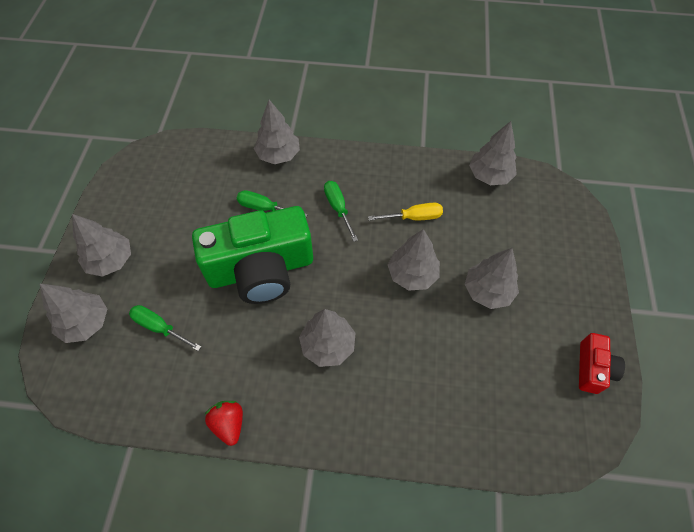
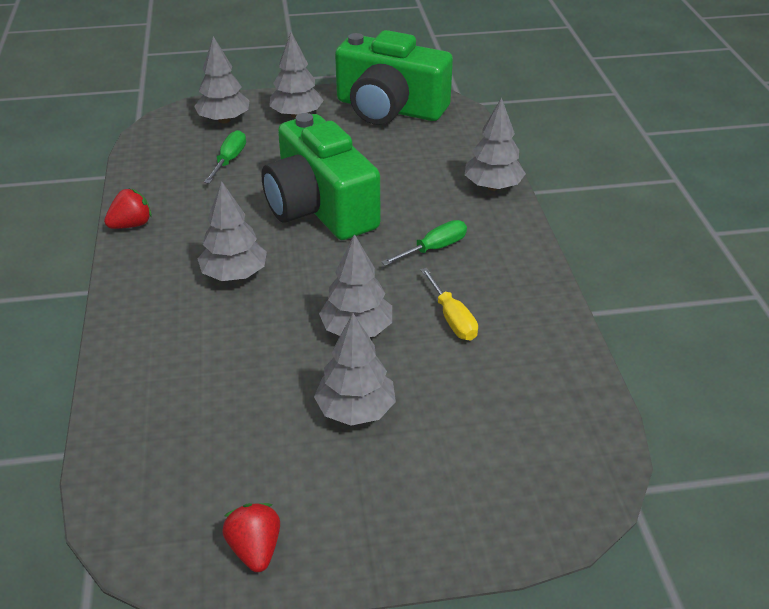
camera: 75 degrees right, 20 degrees down
(138, 190) = (389, 108): none -> green camera
(264, 208) = (406, 192): green screwdriver -> none
(489, 175) = (576, 391): grey tree -> none
(593, 368) = (255, 549): red camera -> red strawberry

